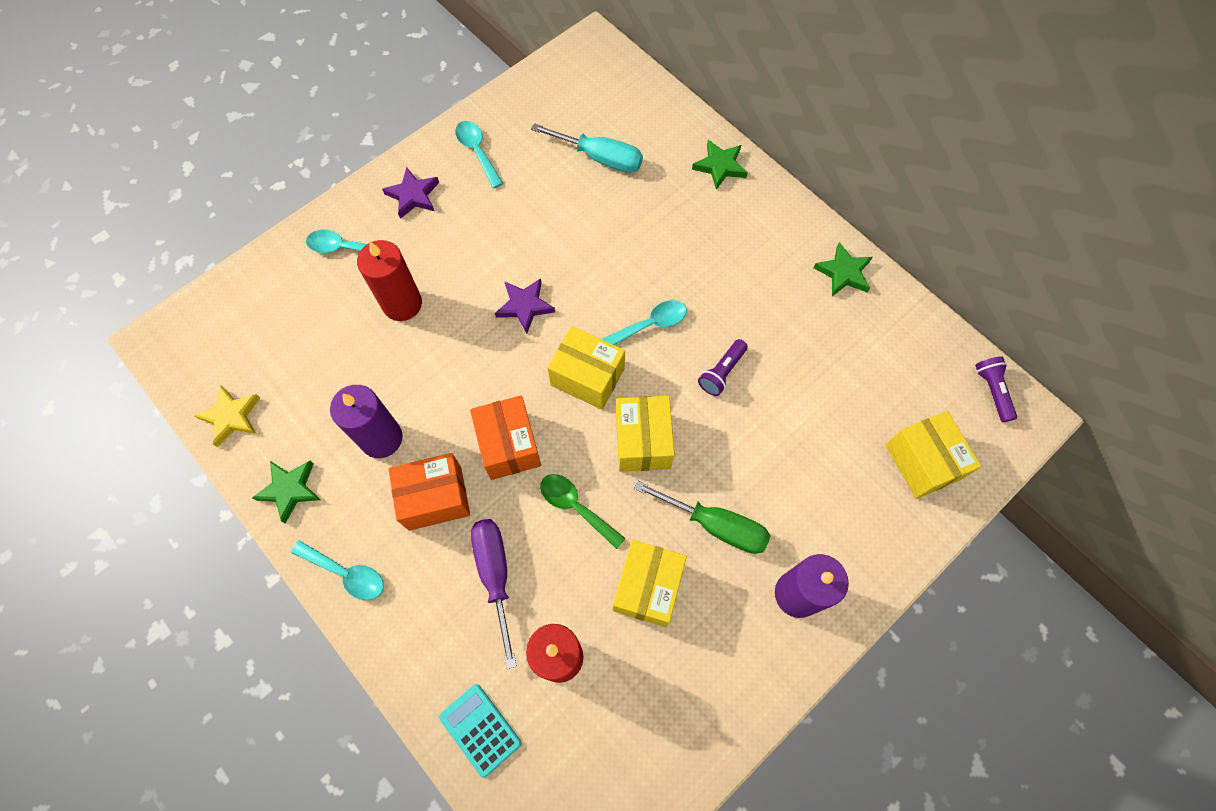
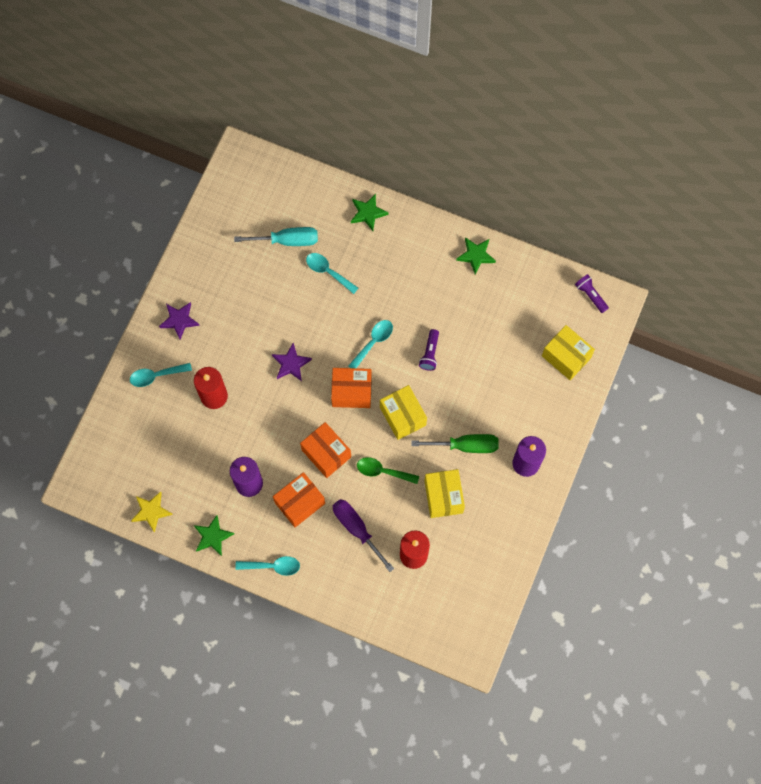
camera: 25 degrees left, 5 degrees up
(477, 152) = (204, 271): turquoise spoon -> turquoise spoon (328, 272)
(480, 729) = (390, 609): turquoise calculator -> none
(587, 377) = (351, 392): yellow box -> orange box

